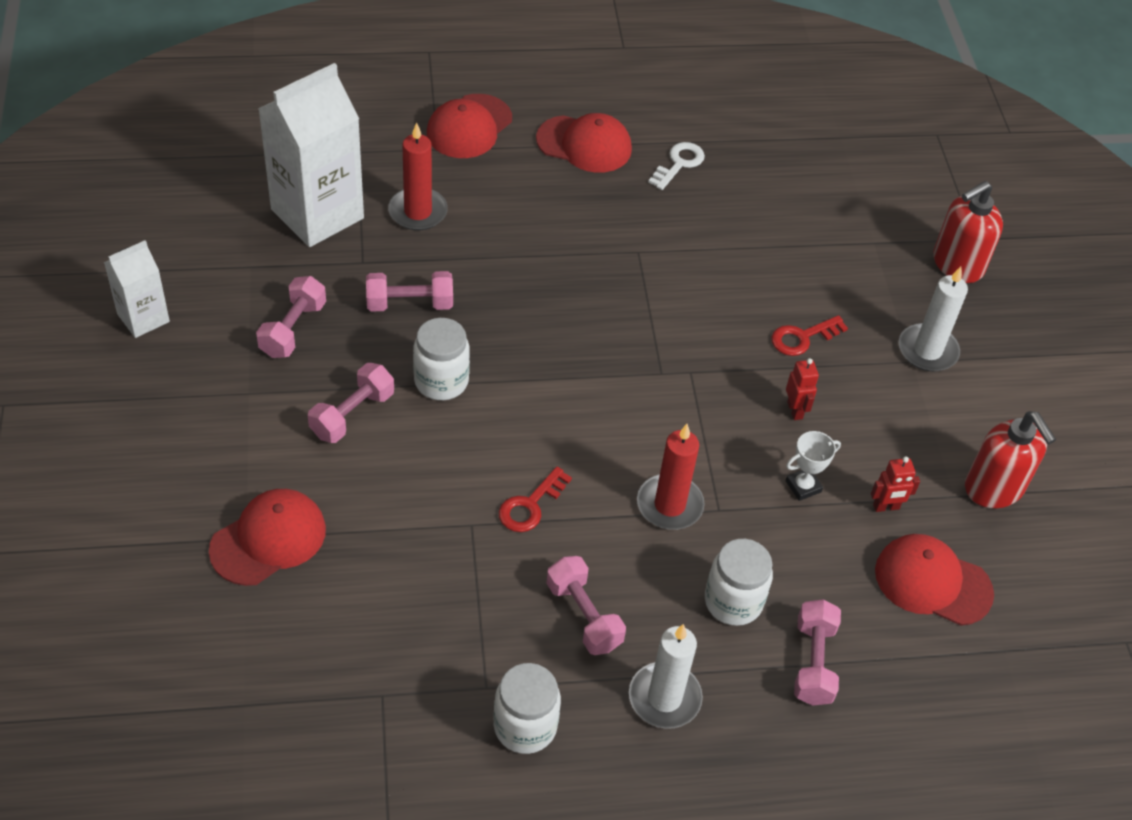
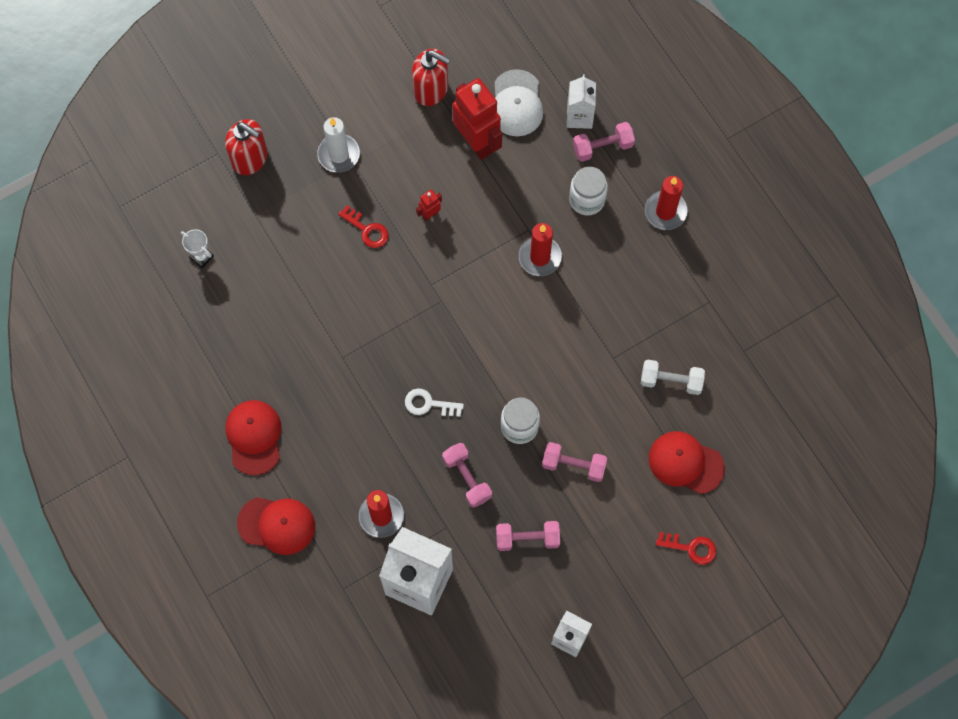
camera: 110 degrees left, 20 degrees up
(395, 578) = (671, 381): none -> white dumbbell
(525, 726) = (721, 272): white jar -> none
(530, 505) = (582, 332): red key -> red key (690, 548)
(584, 616) = (639, 272): pink dumbbell -> none
(664, 698) = (665, 211): white candle -> red candle
(679, 164) = (241, 365): white key -> white key (429, 404)
(803, 486) = (486, 191): white trophy -> white trophy (201, 257)
(879, 655) = (579, 116): none -> white carton
(886, 507) = (477, 142): red robot -> red robot, size x2.33
(932, 582) = (516, 103): red cap -> white cap
(994, 488) = (431, 89): red soap dispenser -> red soap dispenser turned 75 degrees clockwise

